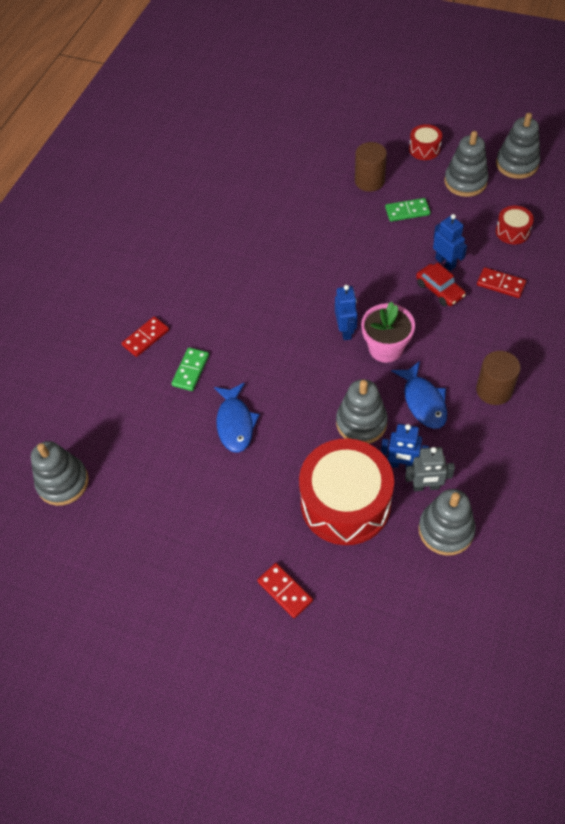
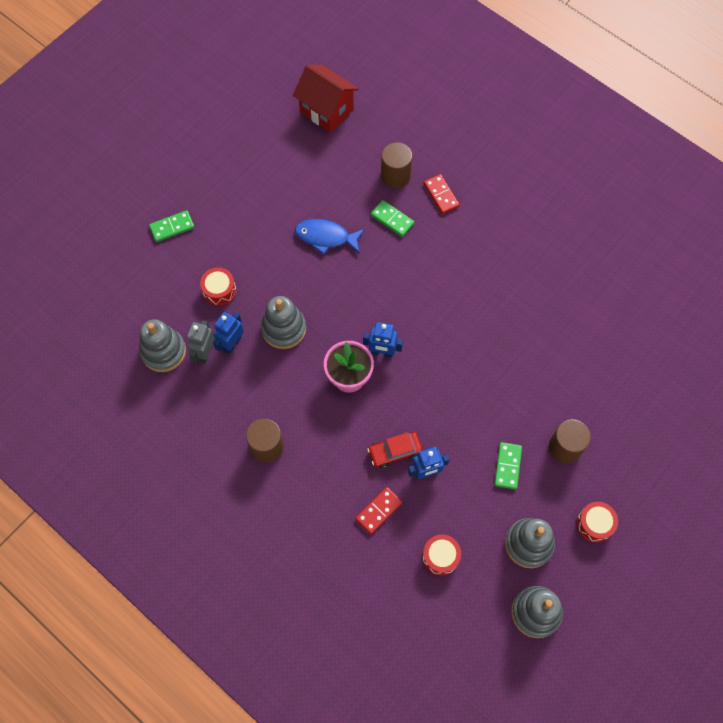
camera: 105 degrees right, 10 degrees up
(63, 482) = (326, 110): grey stacking toy -> red house
(134, 385) = (395, 175): none -> brown cylinder
(285, 591) = (172, 227): red domino -> green domino
(345, 503) = (219, 290): red drum -> red drum, size x0.45
(423, 401) = (282, 385): blue fish -> none

